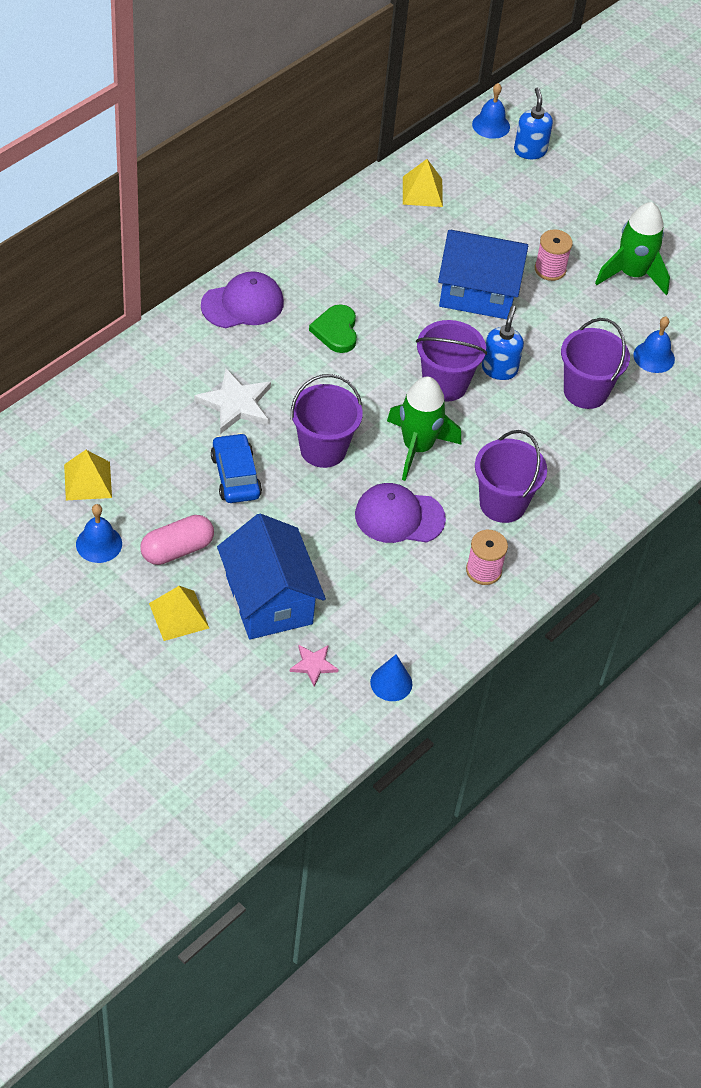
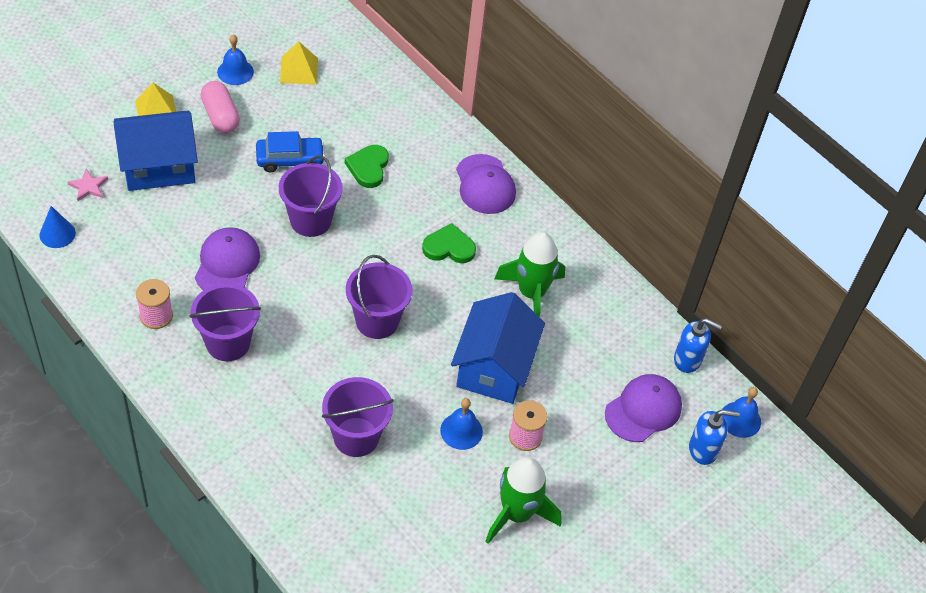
camera: 95 degrees right, 0 degrees up
(235, 404) = (368, 167): white star -> green heart
(417, 447) = (303, 288): green rocket -> green rocket (531, 293)
(422, 191) = (635, 341): yellow pyramid -> none
(498, 188) = (643, 410): none -> purple cap
(499, 369) = (391, 368): blue soap dispenser -> blue soap dispenser (688, 360)
(654, 357) = (397, 510): blue bell -> blue bell (461, 431)

